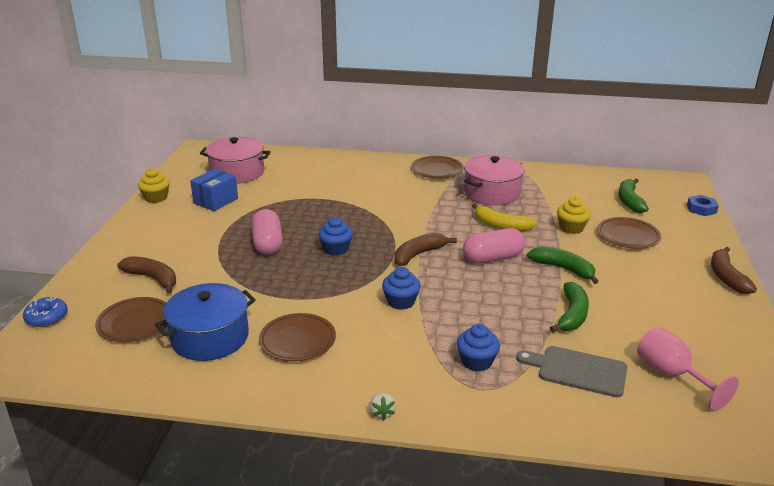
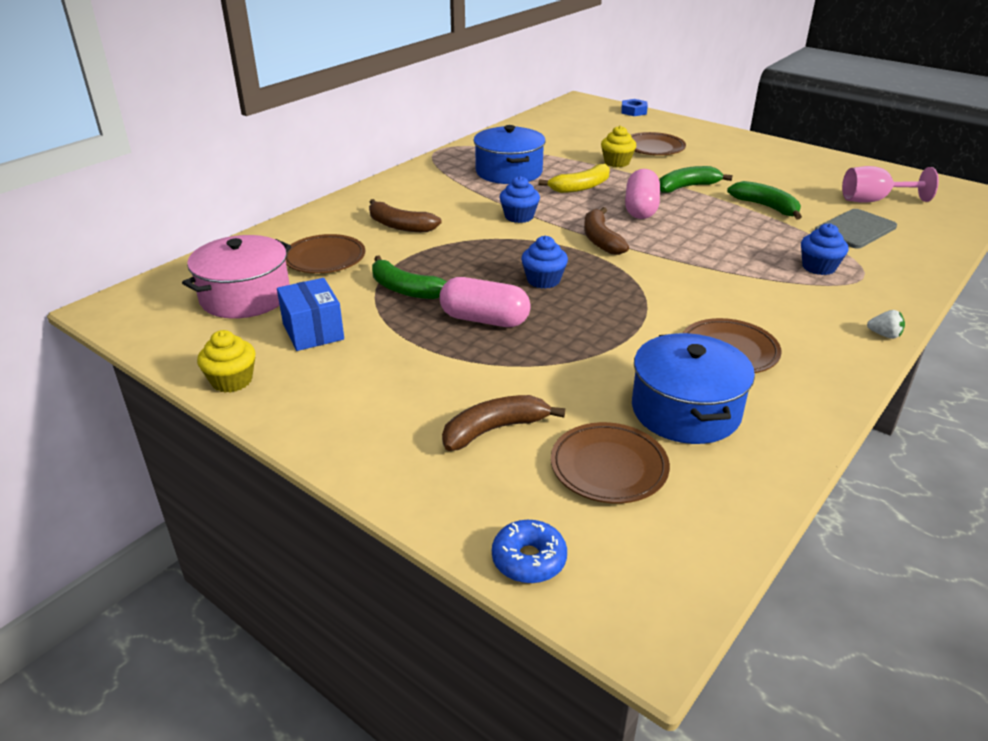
camera: 60 degrees left, 5 degrees up
(401, 302) = (689, 274): blue cupcake -> blue cupcake (519, 216)
(437, 170) = (422, 180): brown plate -> brown plate (325, 258)
(492, 193) = (509, 172): pink pot -> blue pot
(629, 201) = (592, 128): green banana -> green banana (405, 289)
(726, 277) = (747, 139): brown banana -> brown banana (400, 226)

